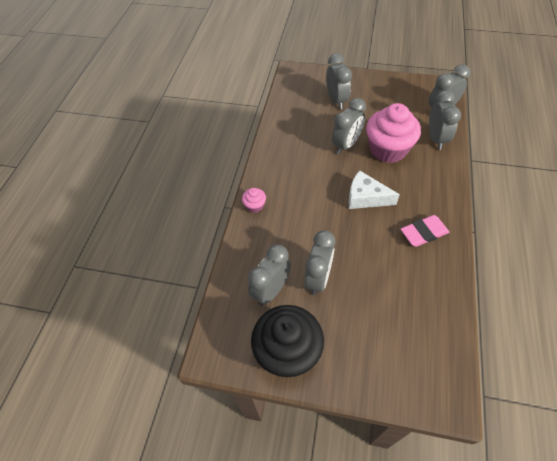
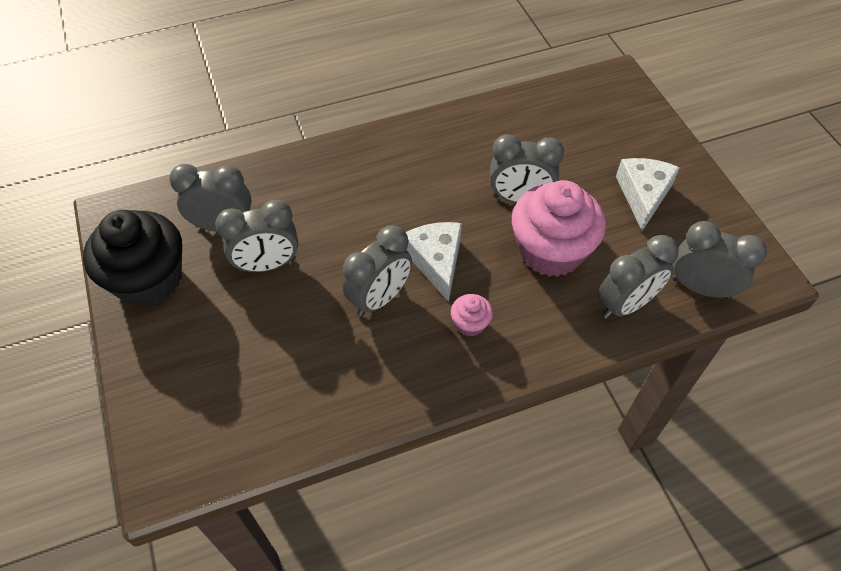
camera: 55 degrees right, 0 degrees up
(255, 206) = (339, 152): pink cupcake -> pink cupcake (470, 324)
(336, 100) = (602, 150): grey clock -> grey clock (379, 298)
(375, 101) = (643, 195): none -> white cheese
(423, 233) = (418, 355): pink eraser -> none

